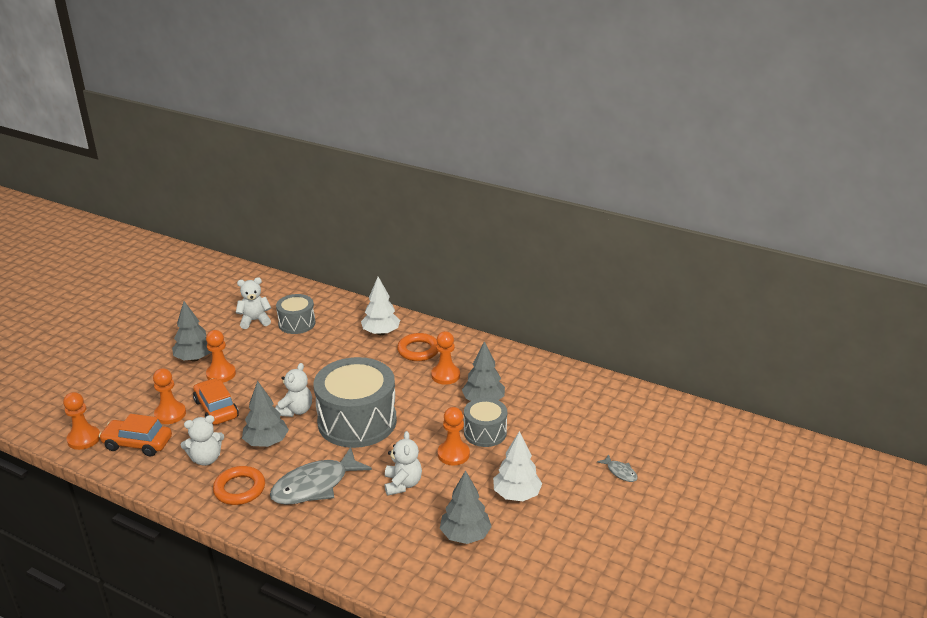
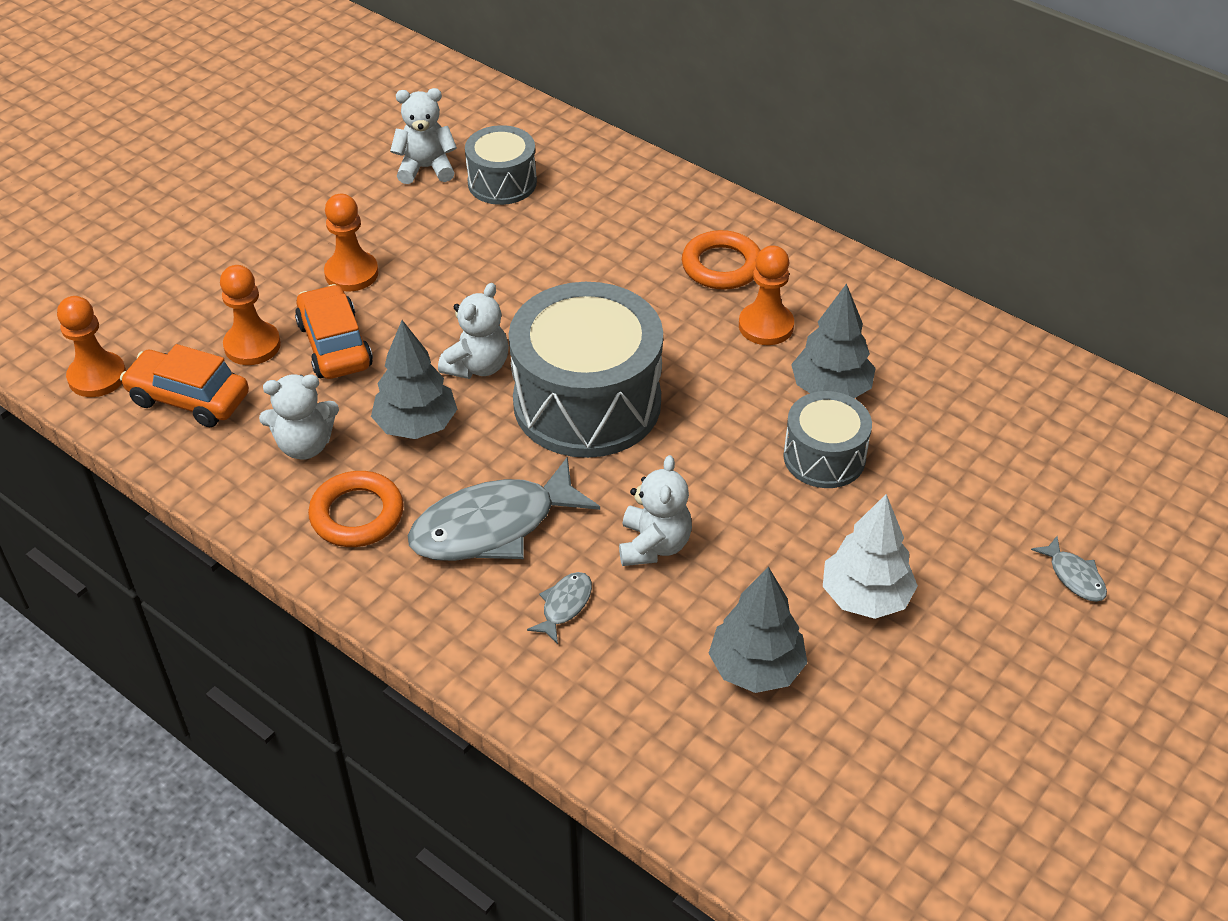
camera: 10 degrees right, 15 degrees up
(194, 358) = (308, 235): grey tree -> none
(359, 518) = (564, 605): none -> grey fish
(381, 332) = (656, 219): white tree -> none
(453, 454) = (757, 495): orange pawn -> none

